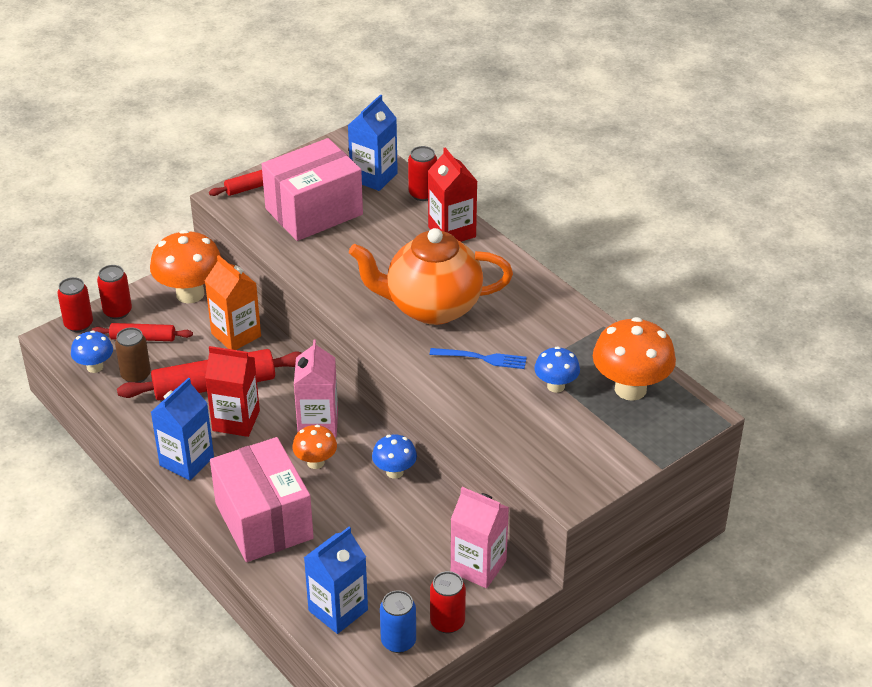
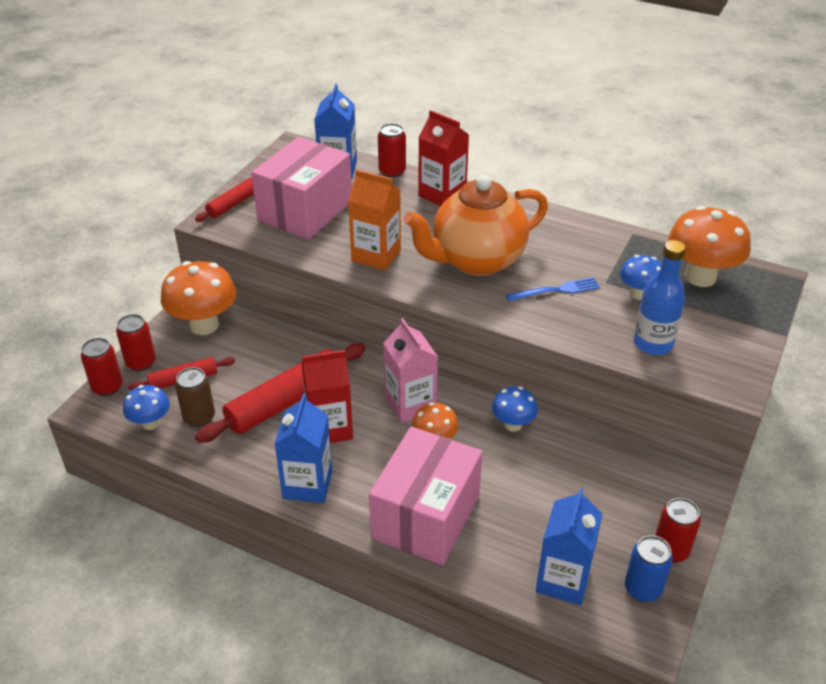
camera: 25 degrees left, 0 degrees up
(236, 335) = (274, 348): orange carton -> orange carton (376, 255)
(264, 520) = (426, 516): pink box -> pink box turned 75 degrees clockwise
(478, 566) = (654, 485): pink carton -> none
(527, 435) = (653, 344): none -> blue bottle

